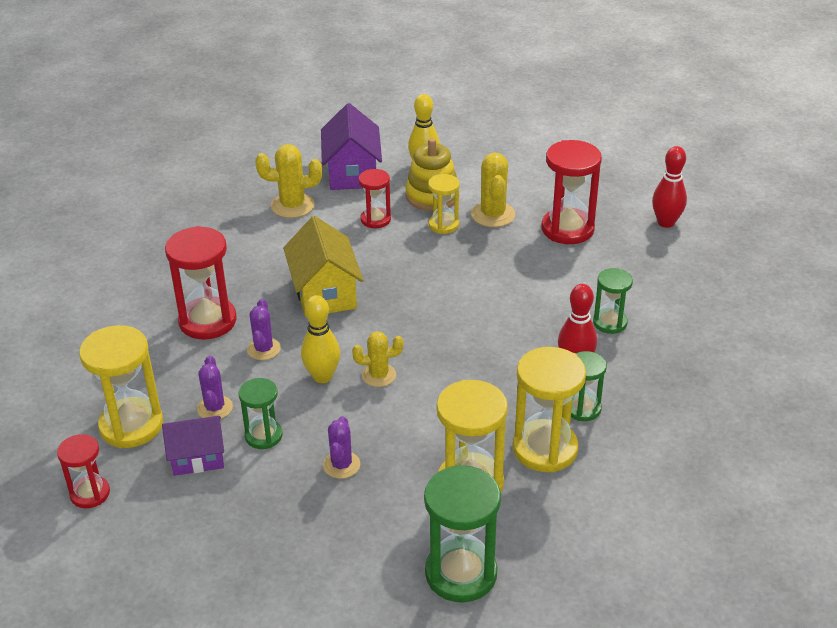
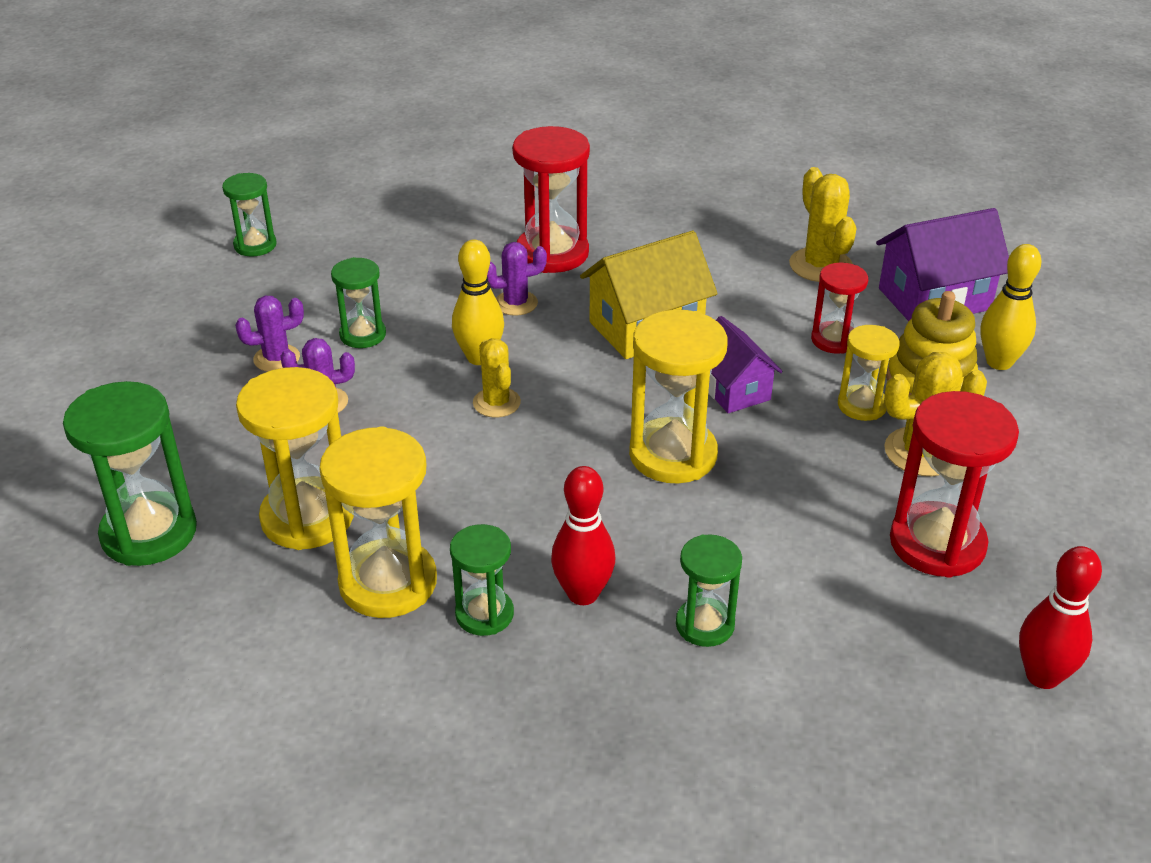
camera: 75 degrees right, 0 degrees up
(90, 493) = (255, 245): red hourglass -> green hourglass
(131, 425) = (360, 245): yellow hourglass -> yellow hourglass (673, 455)
(197, 458) = (318, 298): purple house -> purple house (733, 389)
(215, 408) = (401, 291): purple cactus -> purple cactus (276, 358)

